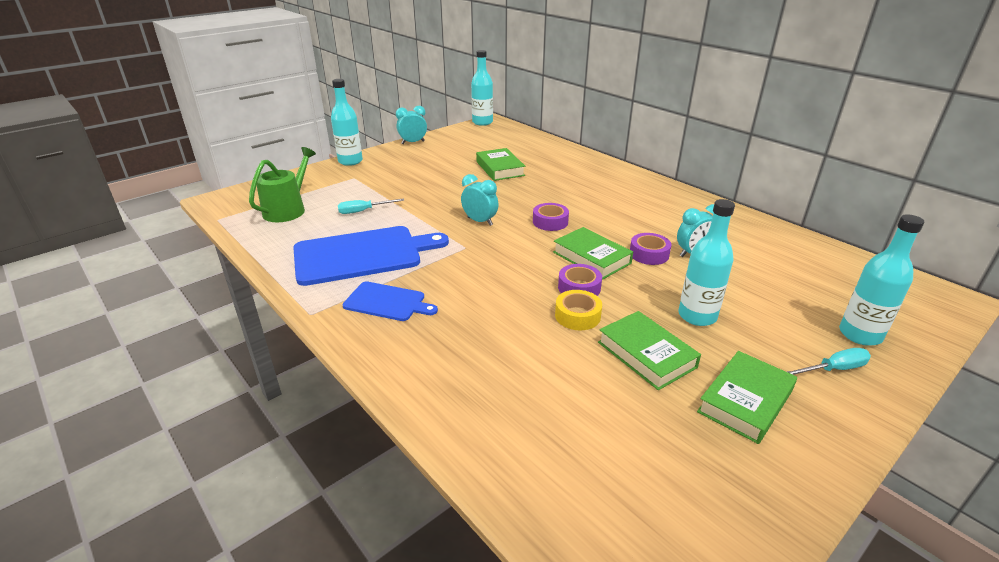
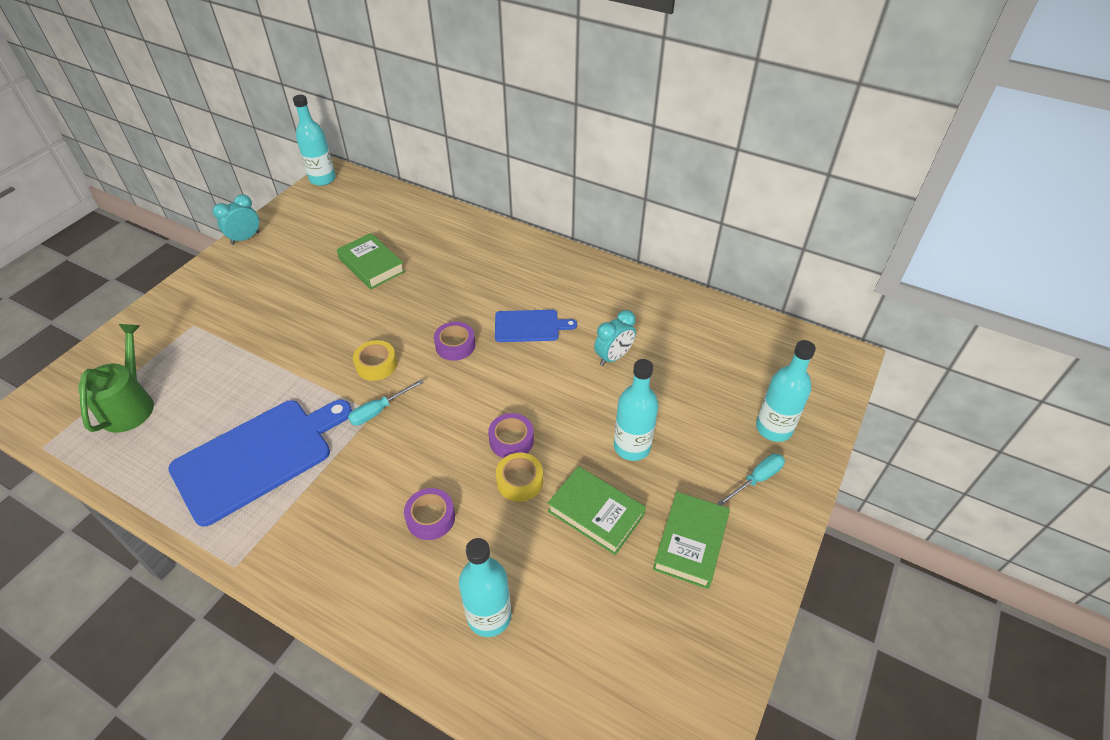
camera: 20 degrees left, 15 degrees up
(350, 161) = (175, 294): turquoise bottle -> turquoise bottle (489, 616)
(363, 211) = (230, 382): turquoise screwdriver -> turquoise screwdriver (379, 410)
(387, 302) = (315, 522): blue cutting board -> blue cutting board (530, 326)
(480, 221) = (376, 365): turquoise clock -> yellow tape
(591, 258) = (513, 391): green book -> none
(649, 254) = (569, 370): purple tape -> purple tape (430, 518)

